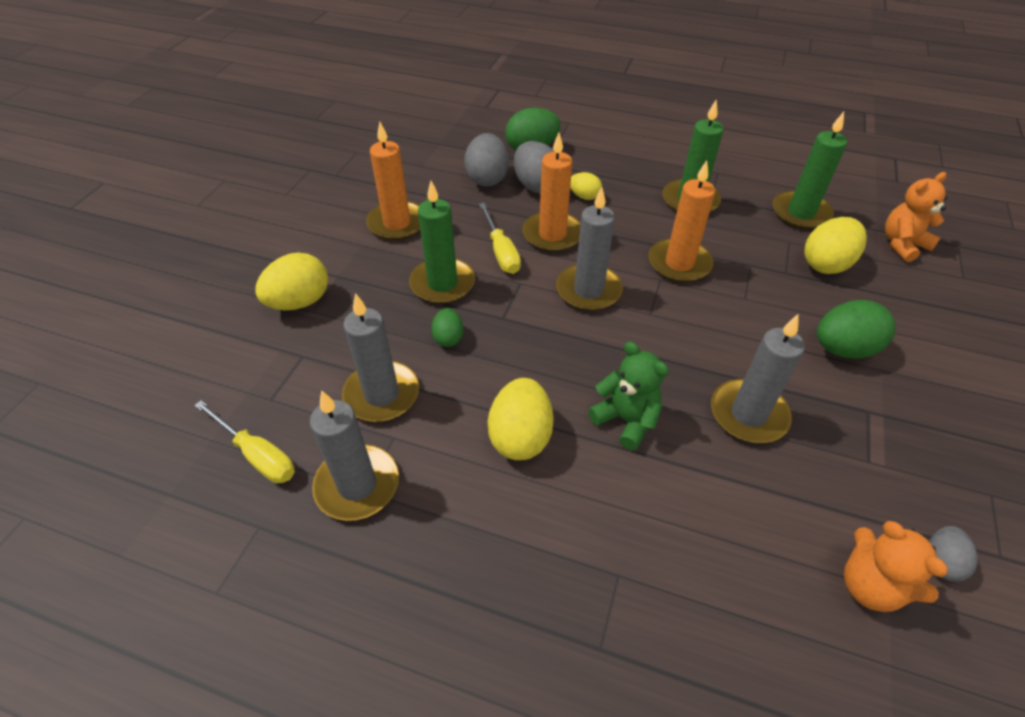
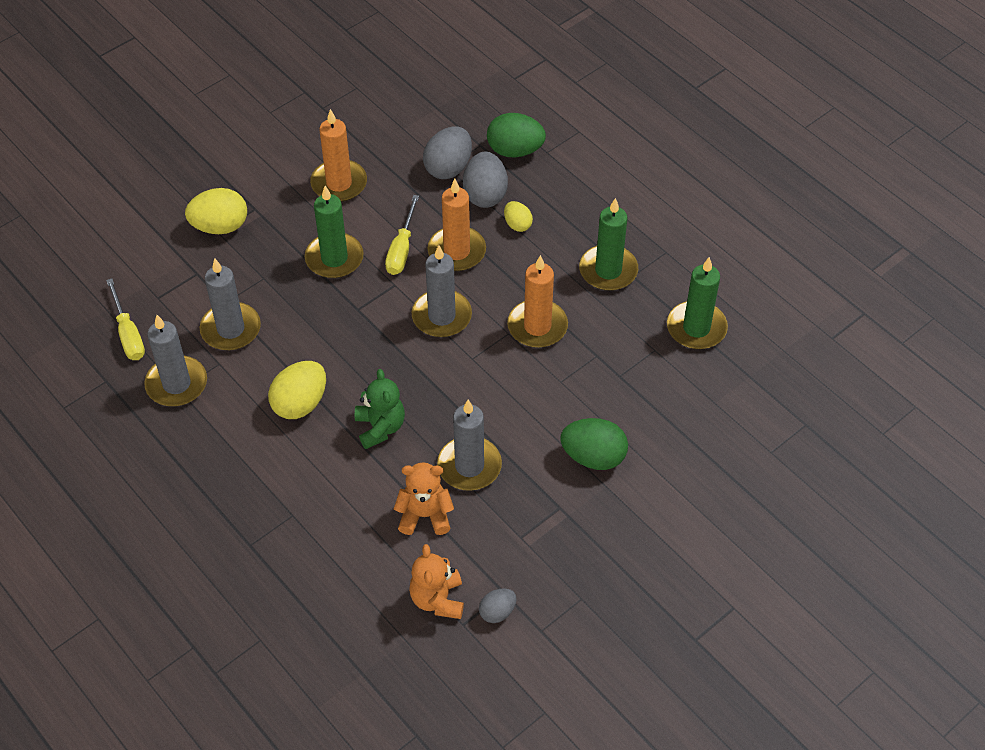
camera: 30 degrees right, 5 degrees up
(448, 338) = (306, 307): green egg -> none
(826, 264) = (662, 385): yellow egg -> none
(902, 244) = (754, 399): orange teddy bear -> orange teddy bear (425, 515)

